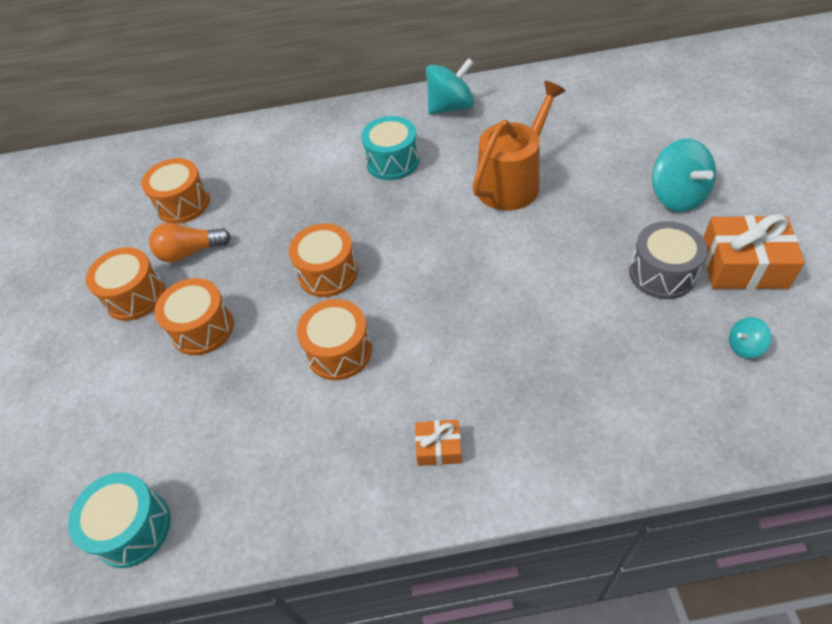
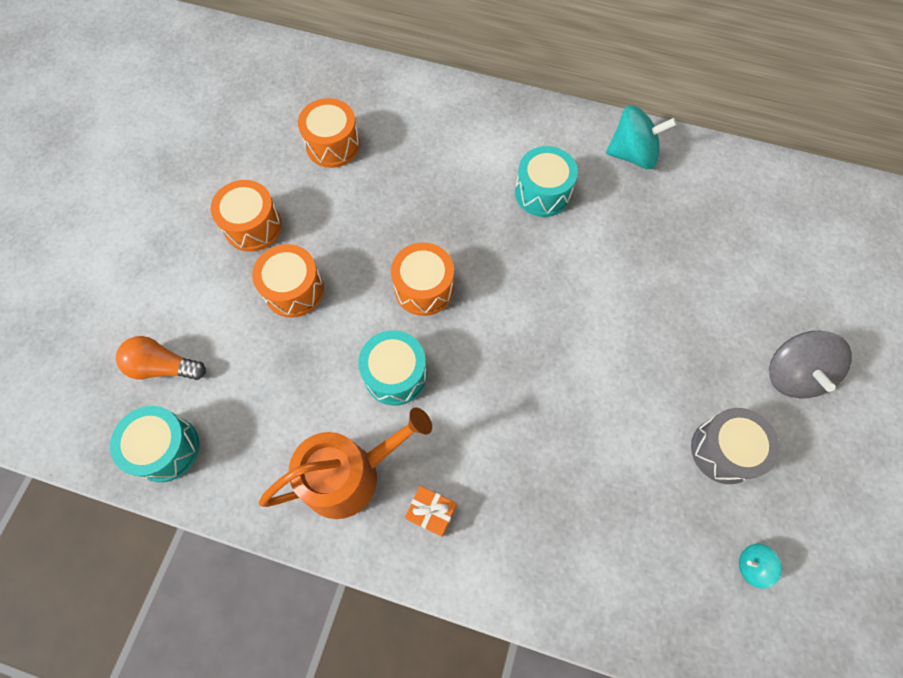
camera: 20 degrees right, 15 degrees up
(190, 252) = (317, 203): orange light bulb -> orange light bulb (163, 366)
(339, 351) = (395, 374): orange drum -> turquoise drum
(512, 181) = (643, 275): orange watering can -> orange watering can (350, 474)
(677, 196) = (793, 374): turquoise spinning top -> grey spinning top
(743, 265) = (807, 483): orange gift -> none

